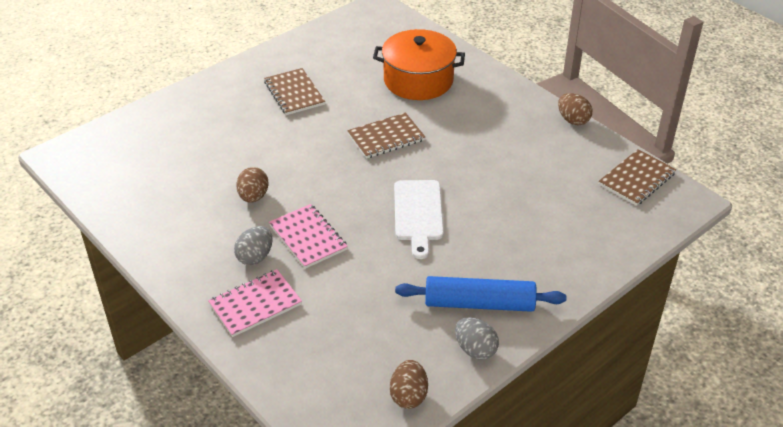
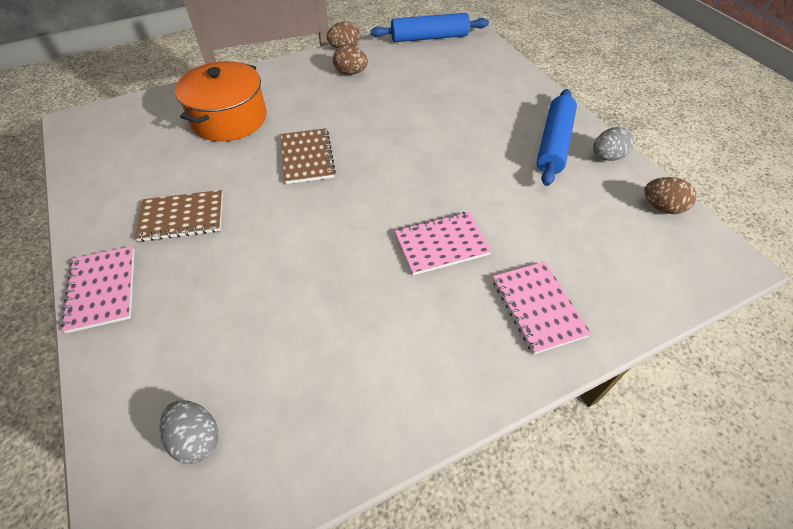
camera: 75 degrees left, 10 degrees up
(221, 82) = (102, 289): none -> pink notebook
(253, 197) = (356, 284): brown egg -> brown egg (351, 73)
(255, 257) = (461, 297): grey egg -> grey egg (197, 438)
(418, 214) = (430, 157): white cutting board -> none
(637, 179) = (429, 37): brown notebook -> blue rolling pin

